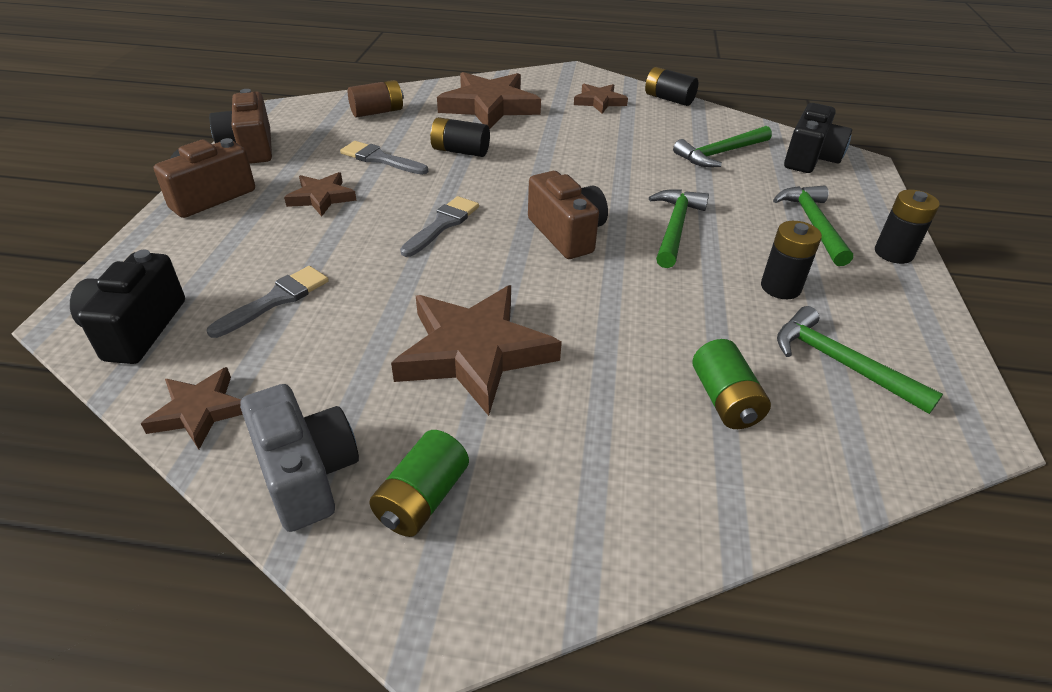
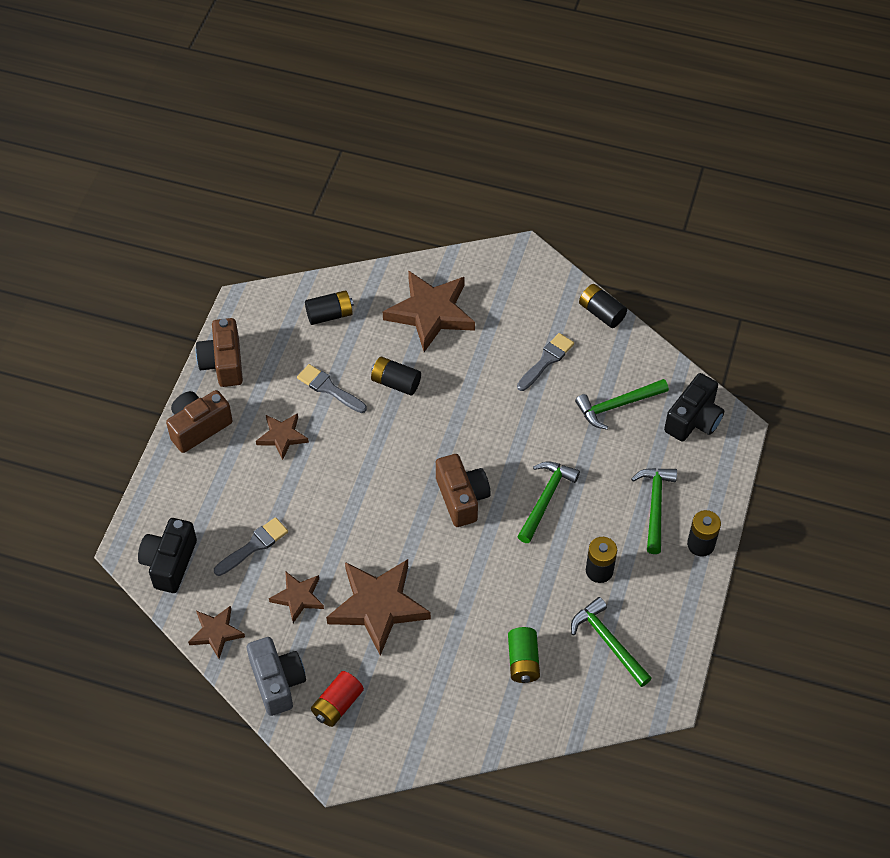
camera: 10 degrees right, 15 degrees up
(377, 112) = (329, 315): brown battery -> black battery
(422, 499) = (337, 705): green battery -> red battery
(442, 224) = (371, 478): grey brush -> grey brush (546, 360)
(599, 101) = (534, 312): brown star -> brown star (298, 597)

